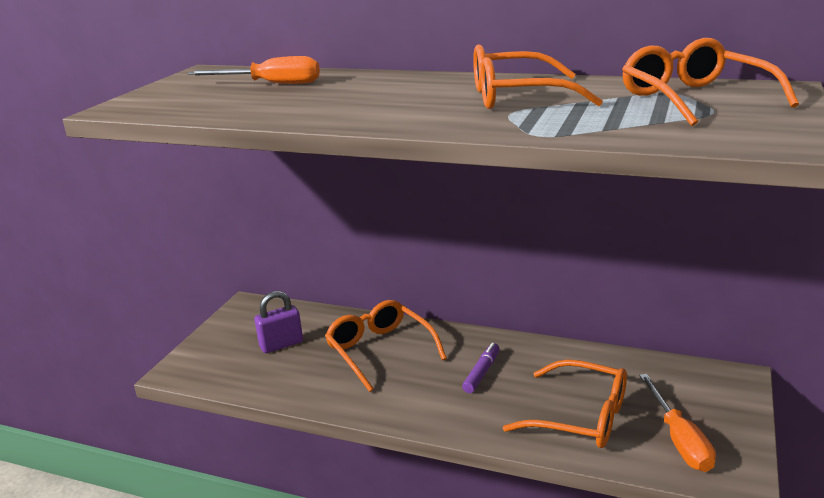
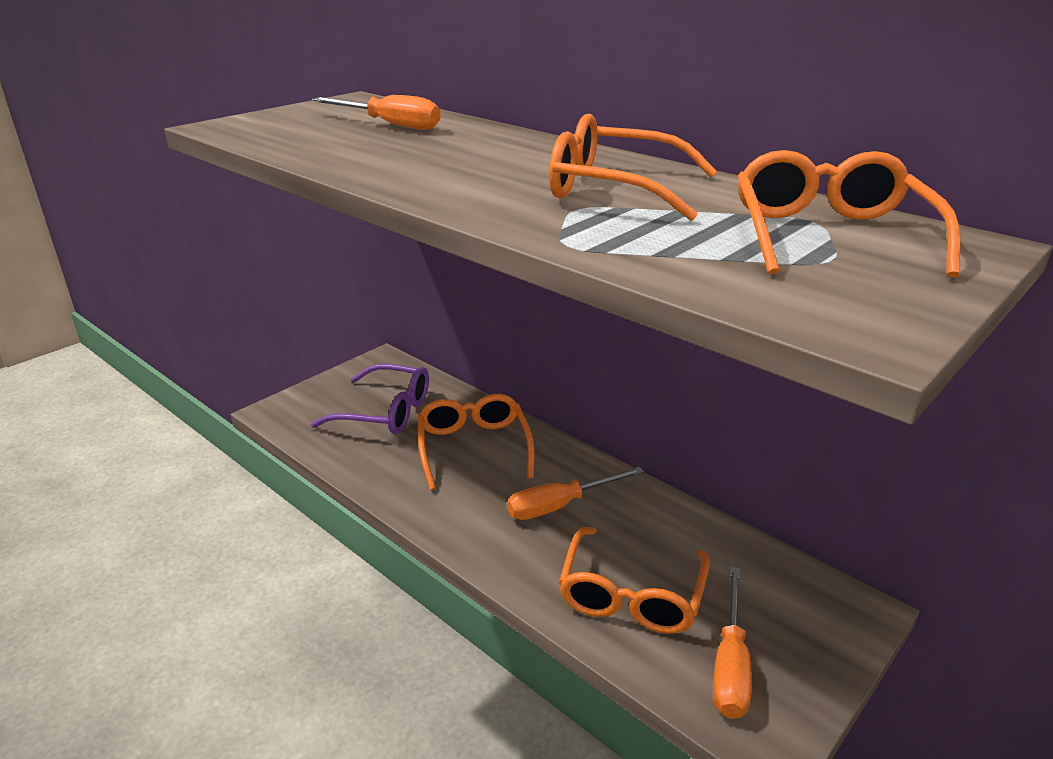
camera: 20 degrees right, 5 degrees up
(281, 344) = (384, 412): purple padlock -> purple glasses
(482, 373) = (560, 505): purple marker -> orange screwdriver
(579, 417) = (631, 594): orange glasses -> orange glasses turned 60 degrees clockwise

